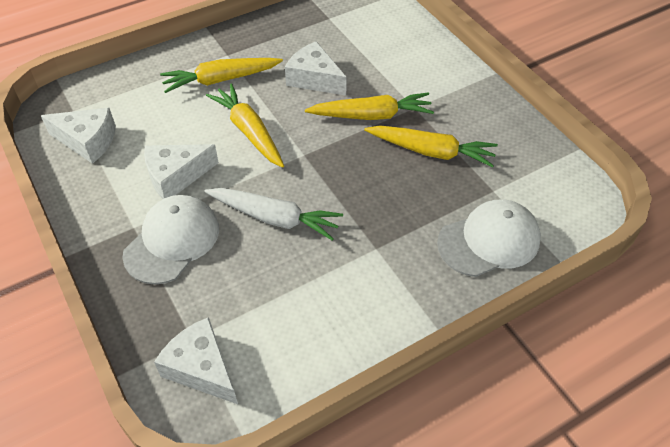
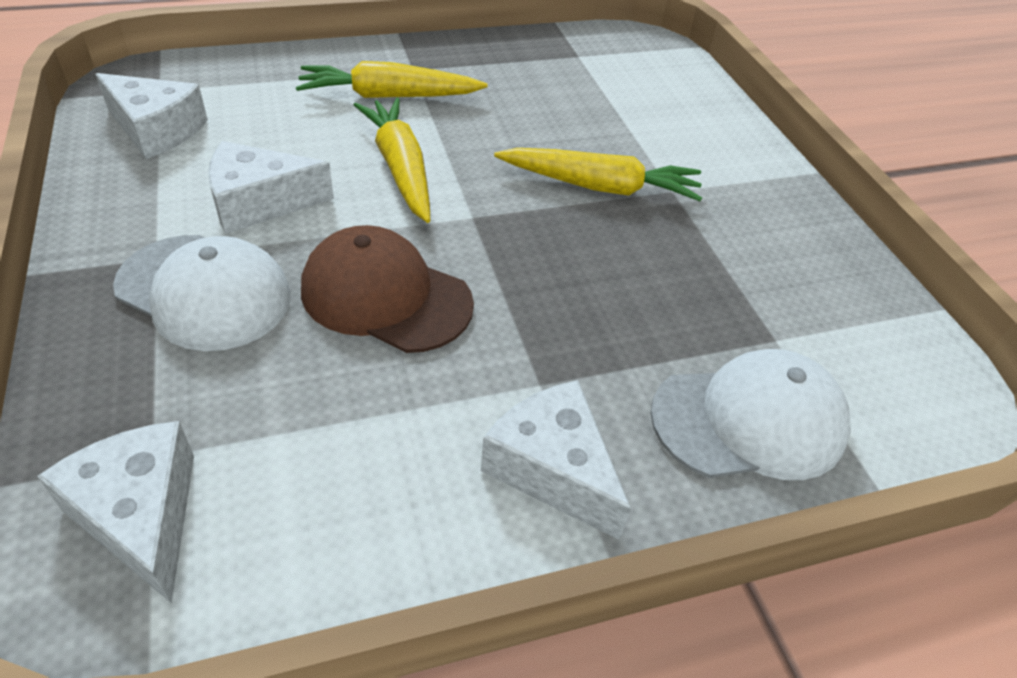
camera: 10 degrees right, 5 degrees down
(172, 241) = (204, 292): white cap -> white cap turned 75 degrees clockwise
(274, 218) = (385, 296): white carrot -> brown cap
(314, 79) = (528, 122): white cheese -> white cheese (552, 469)
(431, 151) = (682, 257): yellow carrot -> none

